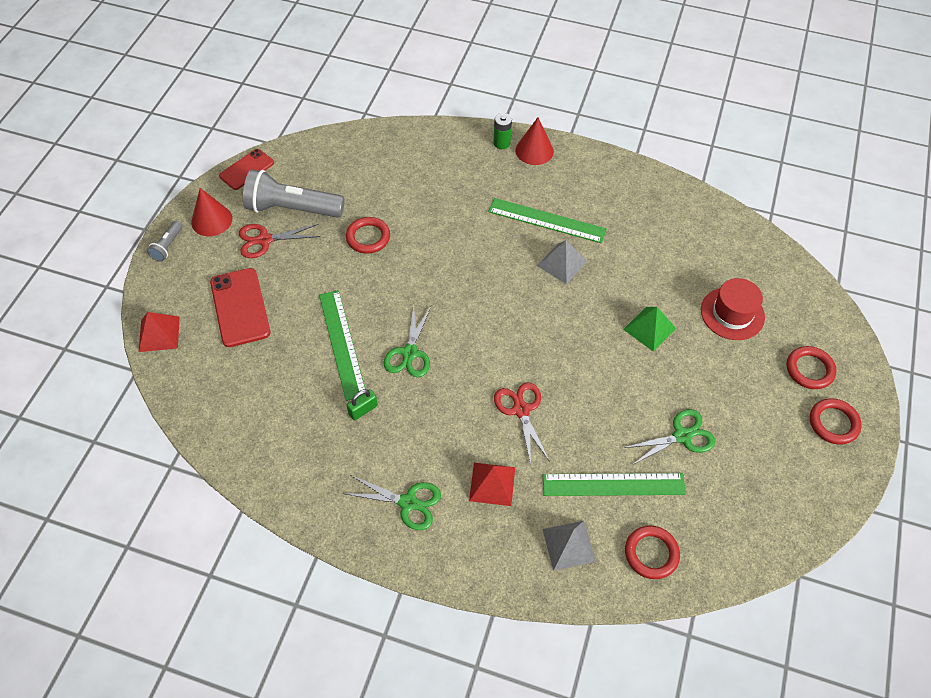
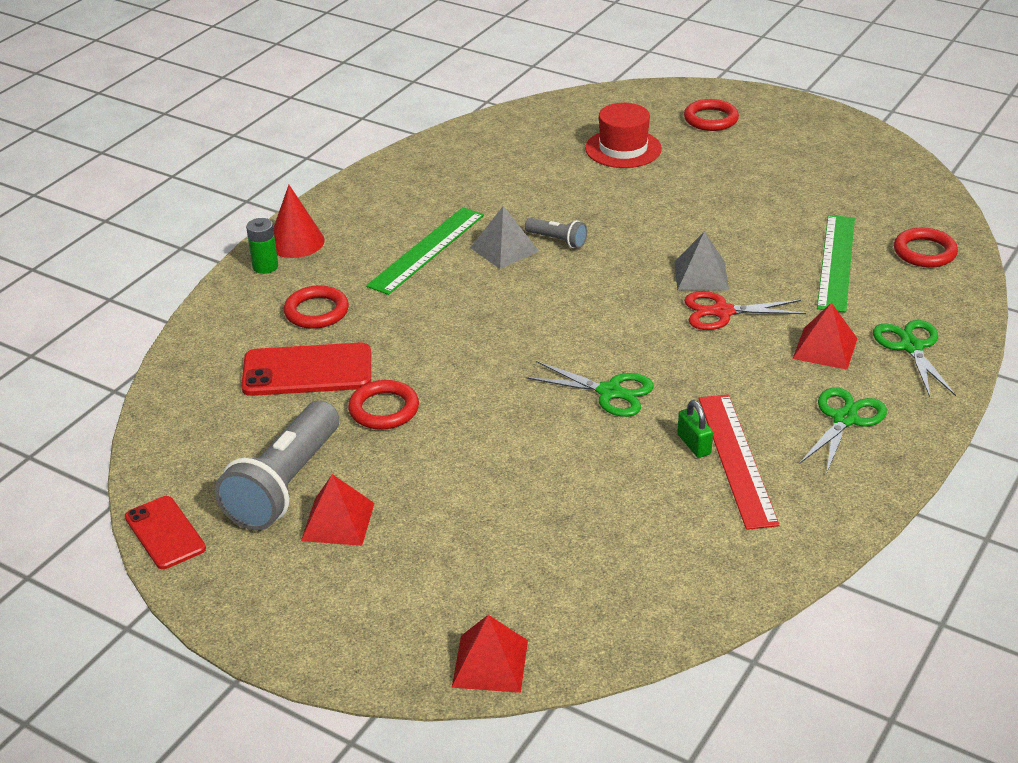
camera: 75 degrees left, 20 degrees down
(168, 246) = (296, 645): grey flashlight -> grey flashlight (557, 240)
(211, 220) = (262, 584): red cone -> none
(240, 307) = (468, 559): red phone -> red phone (307, 371)
(264, 240) = (338, 521): red scissors -> red pyramid
(342, 343) = (574, 454): green ruler -> none
(352, 437) = (737, 459): none -> red ruler
(569, 545) = (911, 304): grey pyramid -> grey pyramid (701, 275)
(649, 328) = (627, 204): green pyramid -> none
(682, 436) = (779, 208): green scissors -> green scissors (911, 347)
(833, 423) = (779, 119): red ring -> red ring (316, 311)

